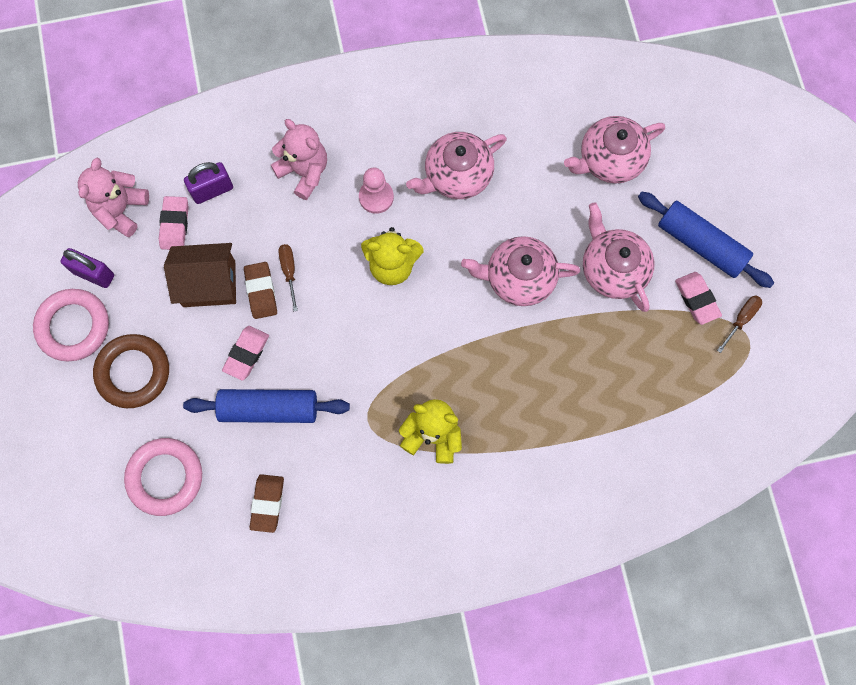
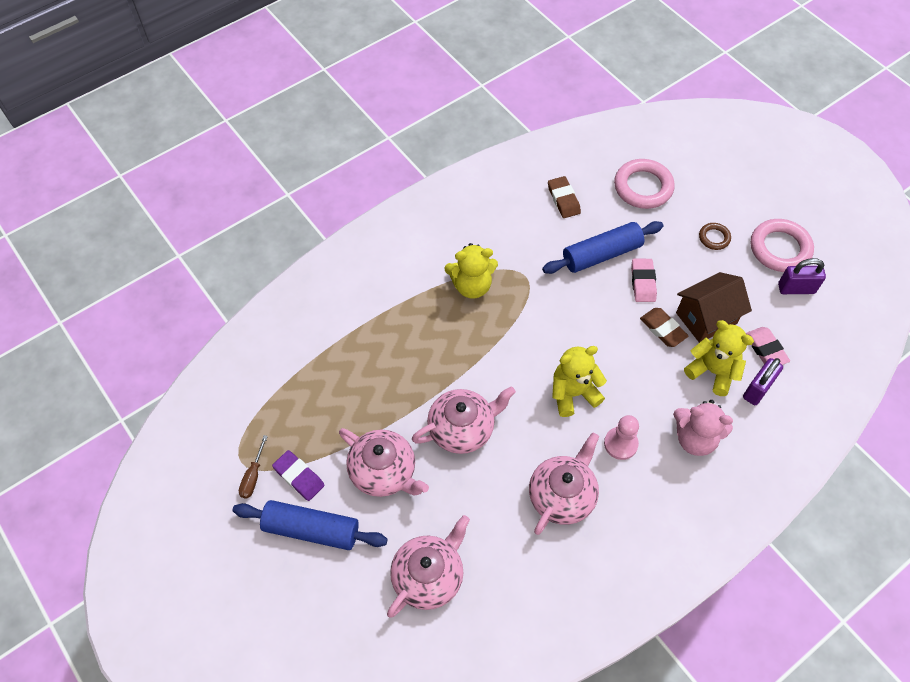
camera: 155 degrees right, 15 degrees down
(121, 210) = (815, 342): pink teddy bear -> none
(133, 372) = (714, 238): brown ring -> brown ring, size x0.52
(242, 226) = (712, 371): none -> yellow teddy bear
(289, 272) = (651, 353): brown screwdriver -> none
(696, 299) = (299, 477): pink eraser -> purple eraser

